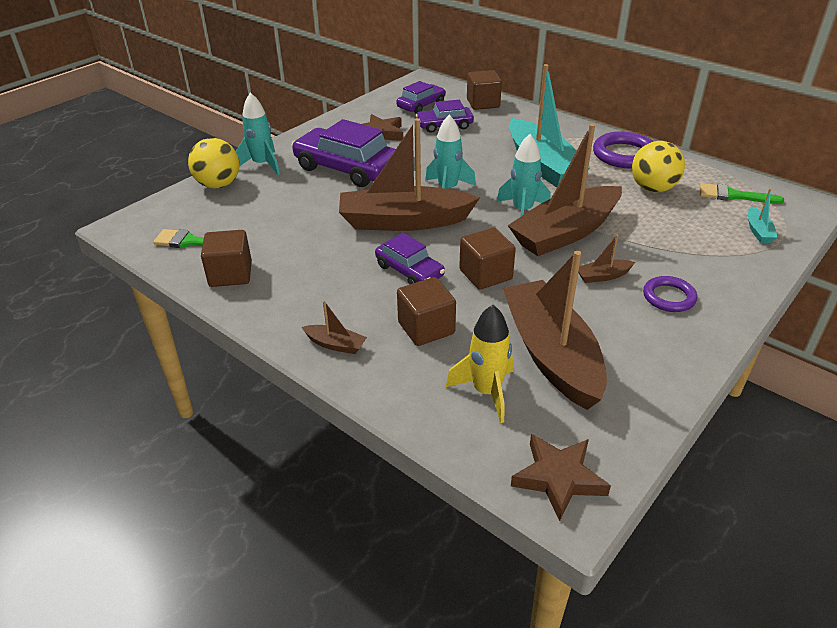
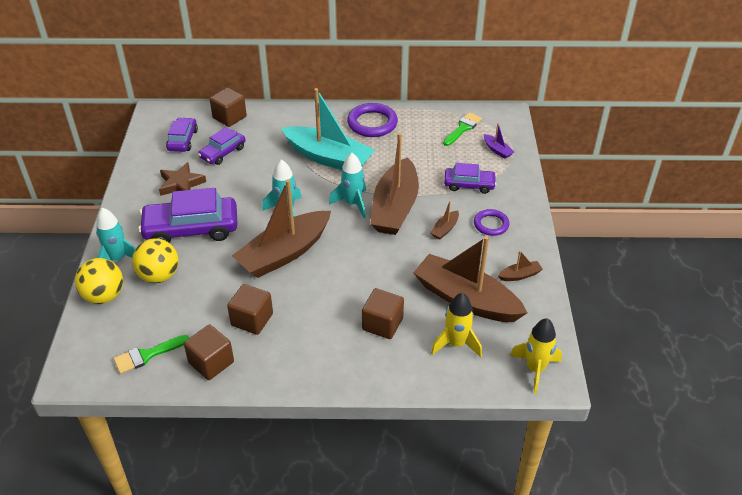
camera: 40 degrees left, 5 degrees up
(335, 344) = (341, 368): brown boat -> brown boat (520, 275)
(409, 271) = (329, 290): purple car -> purple car (469, 185)
(485, 274) = (378, 266): brown cube -> brown cube (252, 319)
(558, 478) = (535, 369): brown star -> yellow rocket
(653, 188) = (414, 145): yellow ball -> yellow ball (159, 276)
(733, 195) = (463, 128): green brush -> green brush turned 150 degrees clockwise
(758, 231) = (497, 150): turquoise boat -> purple boat

